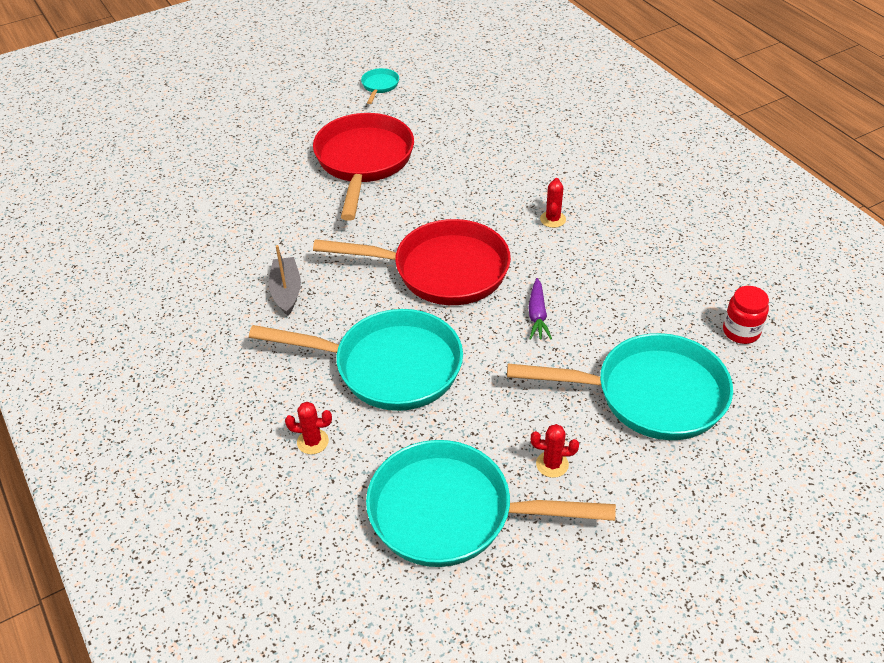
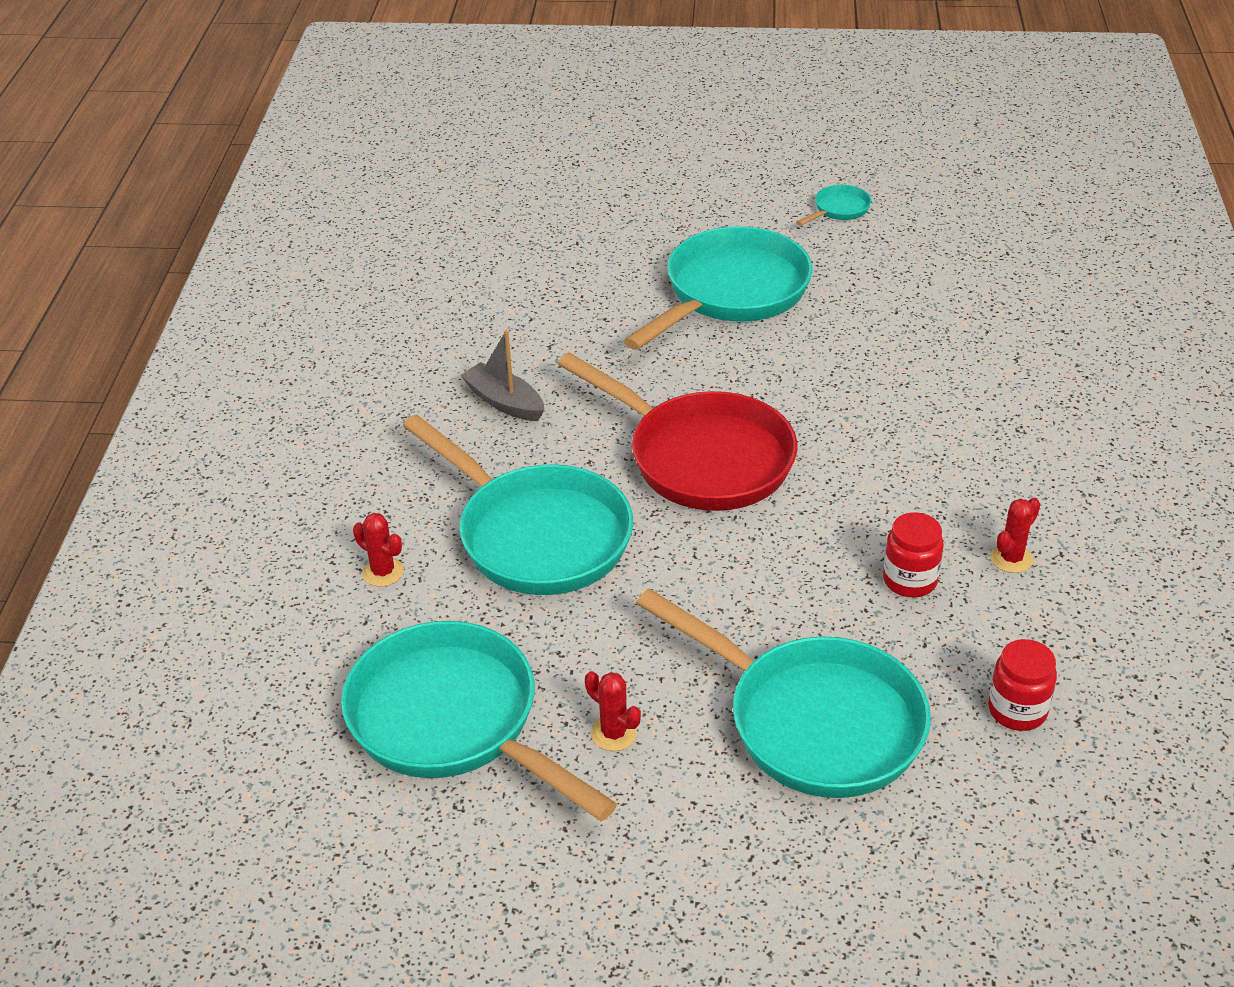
camera: 35 degrees right, 5 degrees down
(286, 292) = (504, 402): grey boat -> grey boat turned 75 degrees counterclockwise
(363, 162) = (731, 293): red pan -> turquoise pan
(537, 315) = (766, 561): purple carrot -> none
(553, 219) = (901, 459): red cactus -> red cactus (1011, 558)
(622, 287) = (910, 580): none -> red jar

